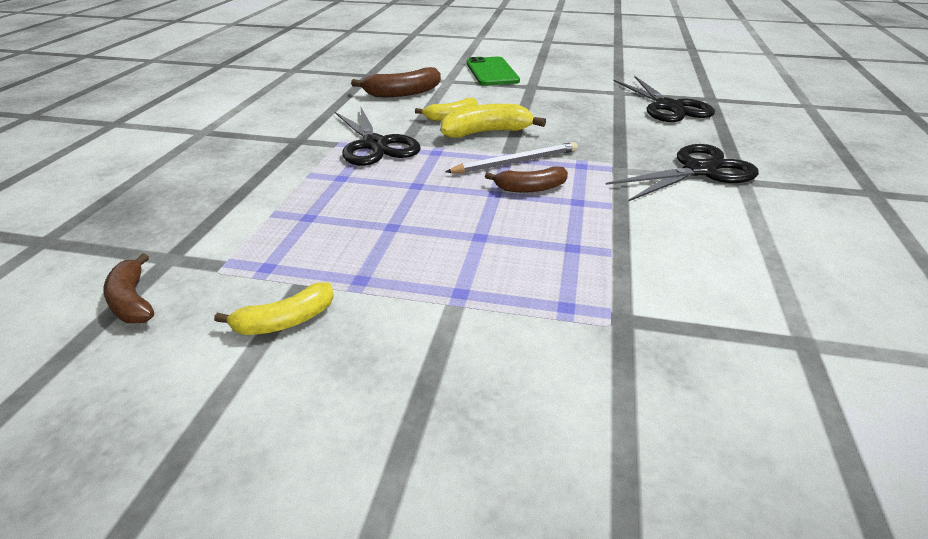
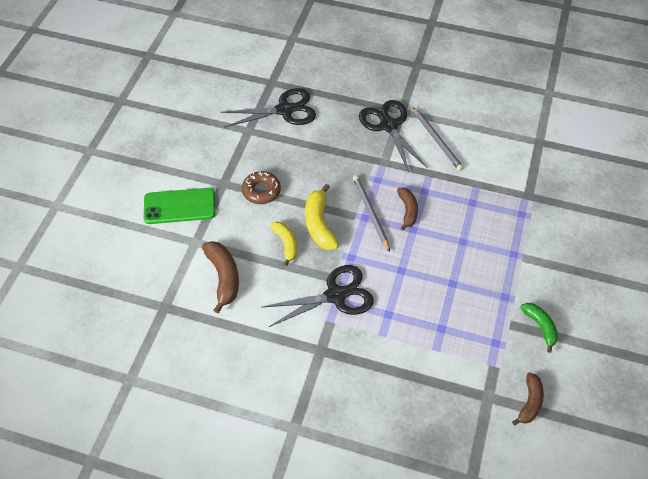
camera: 85 degrees left, 20 degrees up
(132, 301) = (530, 402): brown banana -> brown banana turned 45 degrees counterclockwise
(285, 321) = (540, 326): yellow banana -> green banana
(527, 102) = (261, 191): none -> brown donut
(700, 212) = (437, 140): none -> grey pencil

